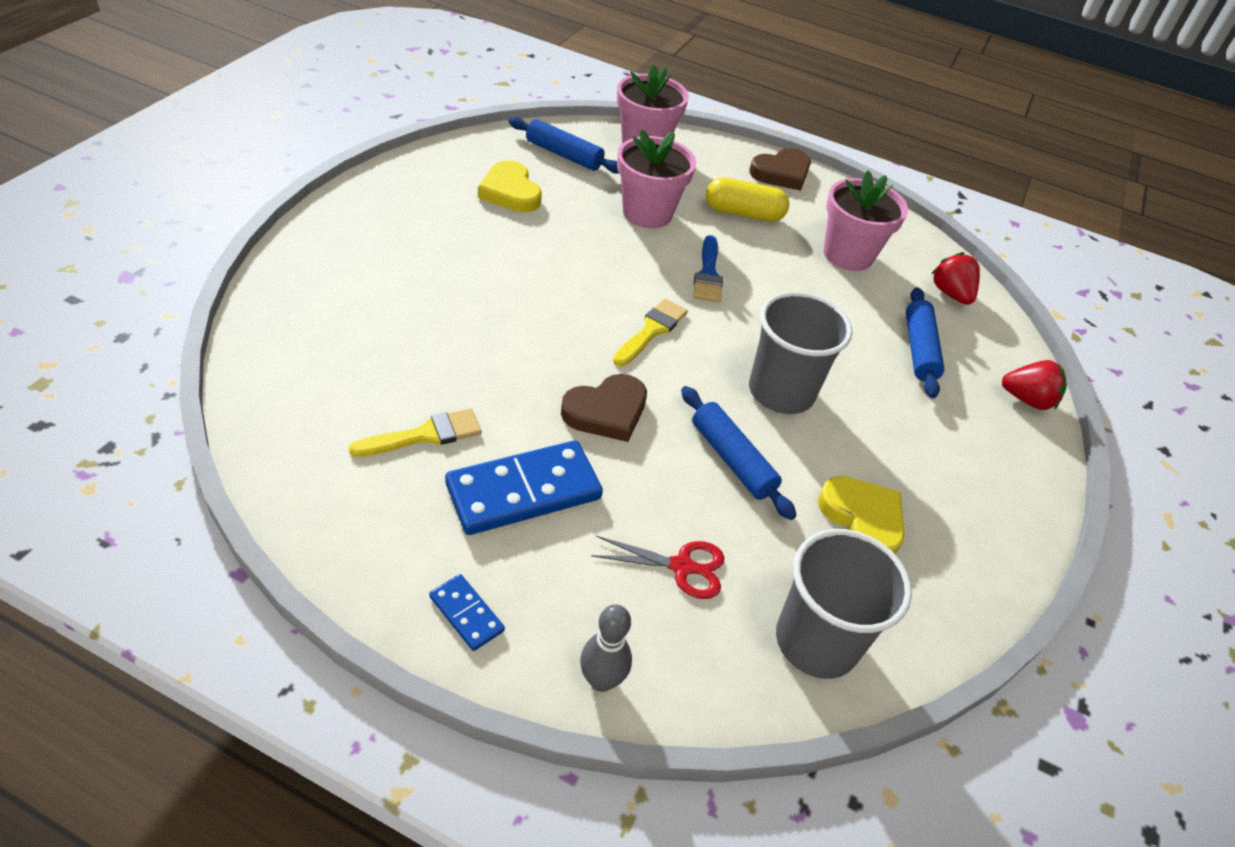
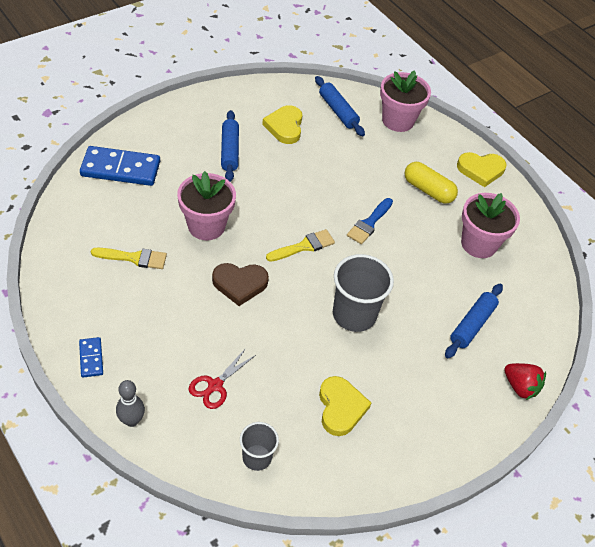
camera: 30 degrees right, 5 degrees up
(524, 491) = (162, 309): blue domino -> blue domino (120, 169)
(647, 213) = (362, 169): pink flower pot -> pink flower pot (206, 226)
(681, 567) = (215, 385): red scissors -> red scissors turned 90 degrees clockwise
(732, 459) = (291, 341): blue rolling pin -> blue rolling pin (230, 151)
(781, 173) = (481, 170): brown heart -> yellow heart
(816, 641) = (257, 457): grey cup -> grey cup, size x0.58
(950, 294) = (531, 297): red strawberry -> none

